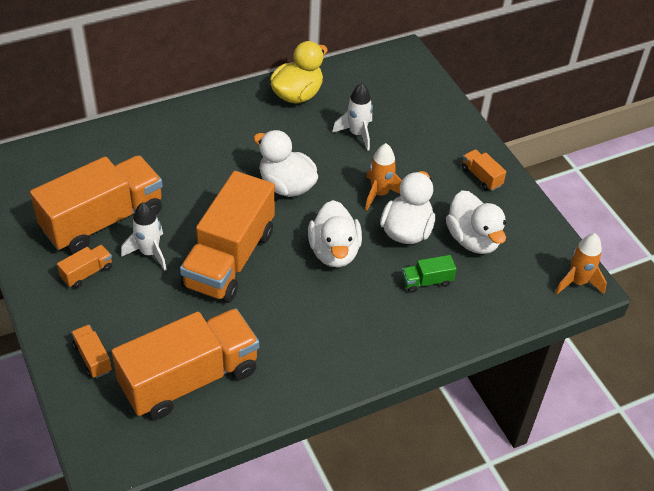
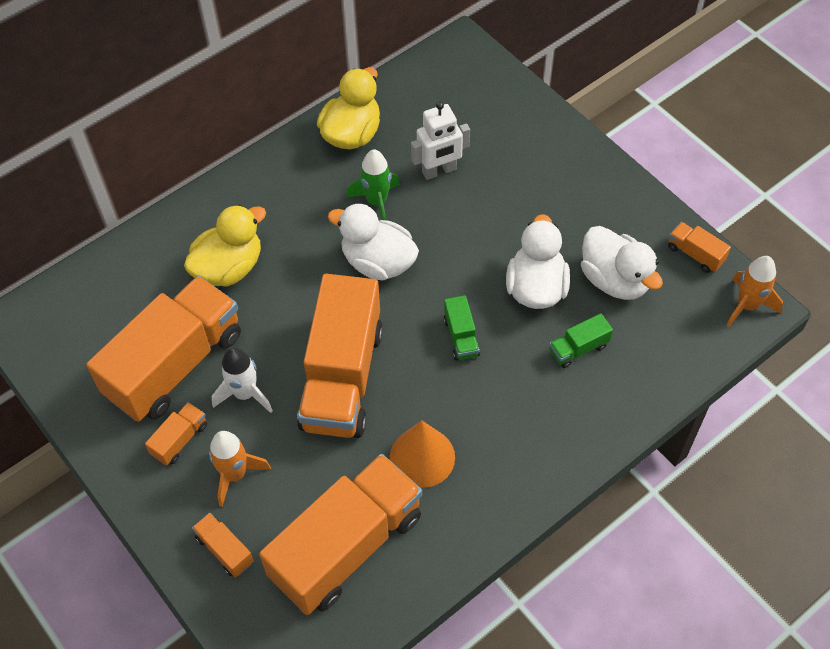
camera: 10 degrees left, 10 degrees up
(169, 164) = (229, 267): none -> yellow duck
(273, 329) = (422, 457): none -> orange cone
(300, 145) = (377, 202): none -> green rocket
(334, 252) = (461, 337): white duck -> green truck
(357, 134) = (439, 171): white rocket -> white robot
(379, 194) = (490, 246): orange rocket -> orange rocket (235, 474)
(481, 177) = (600, 194): orange truck -> orange truck (695, 254)

